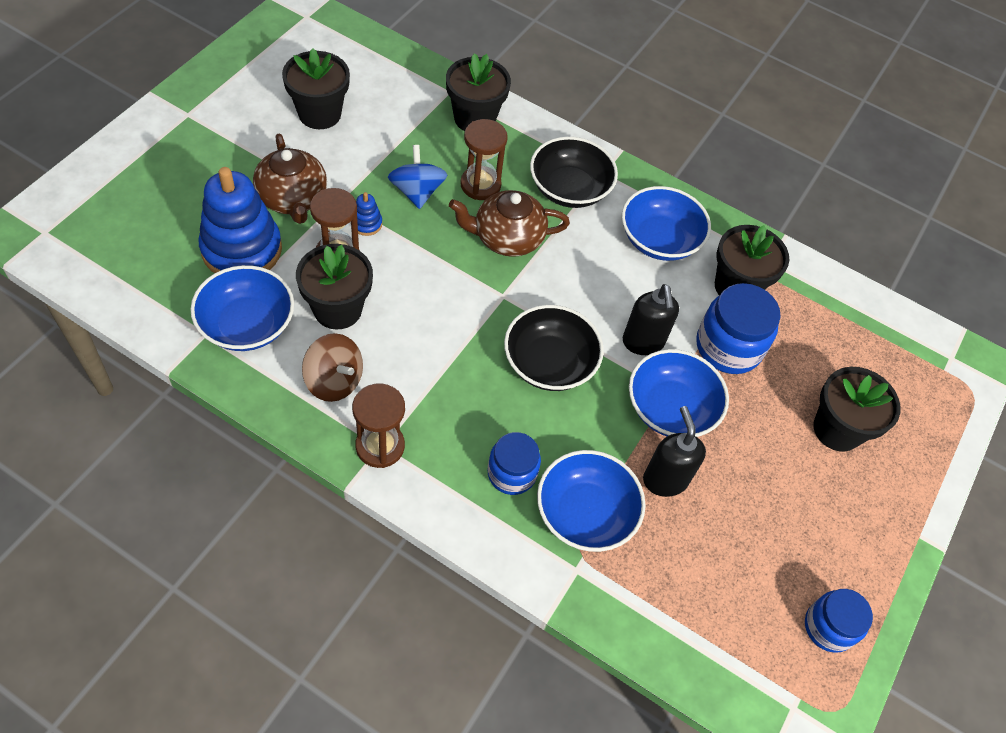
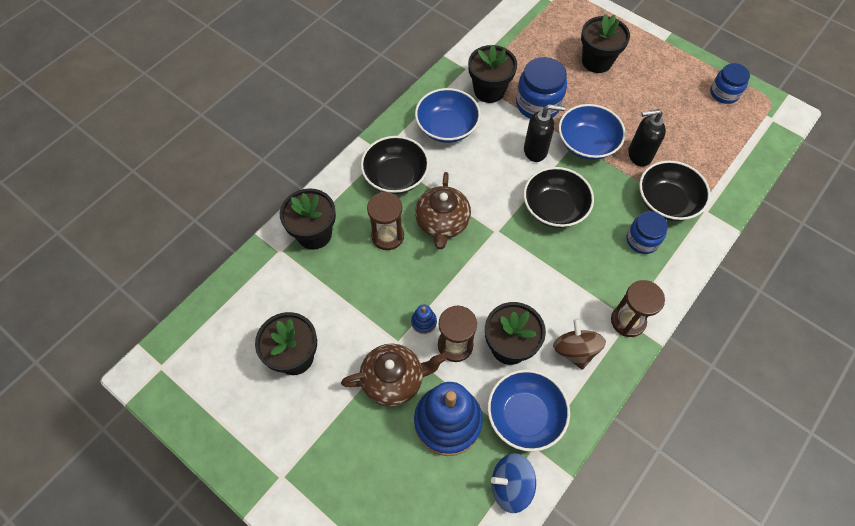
camera: 75 degrees left, 5 degrees up
(334, 381) = (575, 350): brown spinning top -> brown spinning top turned 60 degrees counterclockwise
(417, 192) = (392, 282): blue spinning top -> blue spinning top (511, 486)
(585, 513) = (667, 202): blue bowl -> black bowl

